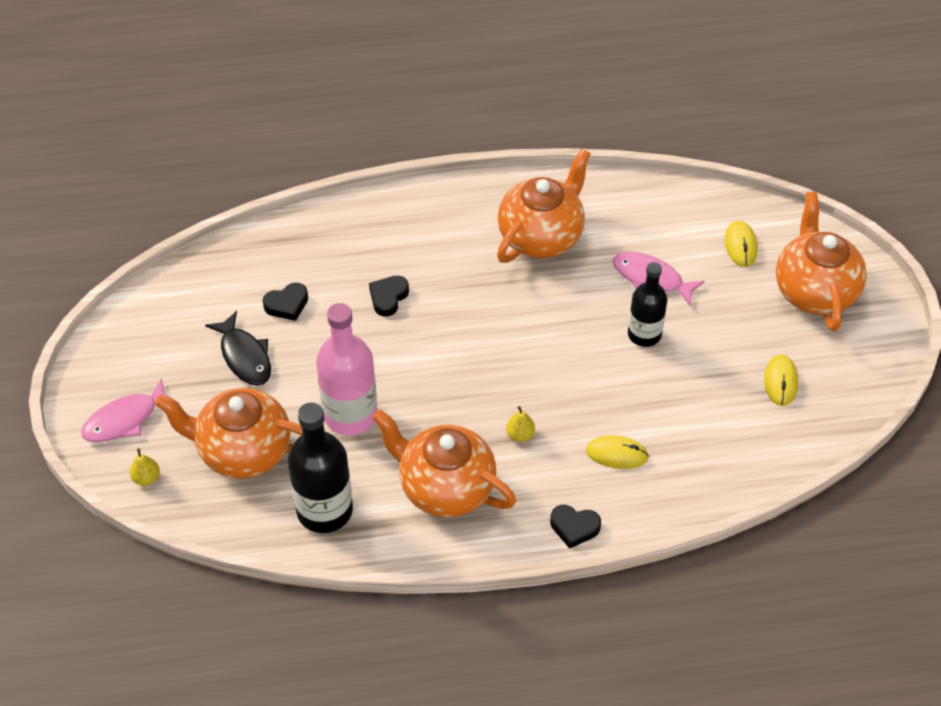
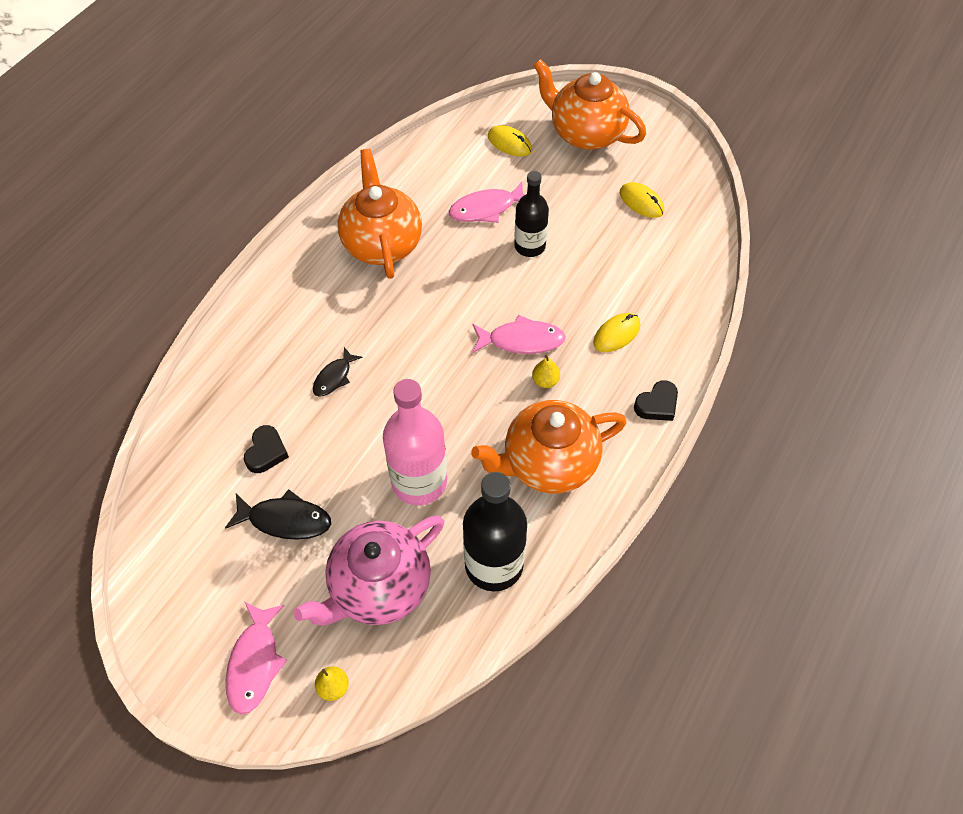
camera: 50 degrees left, 5 degrees up
(243, 451) = (379, 587): orange teapot -> pink teapot
(388, 297) = (334, 377): black heart -> black fish
(543, 392) = (521, 340): none -> pink fish

